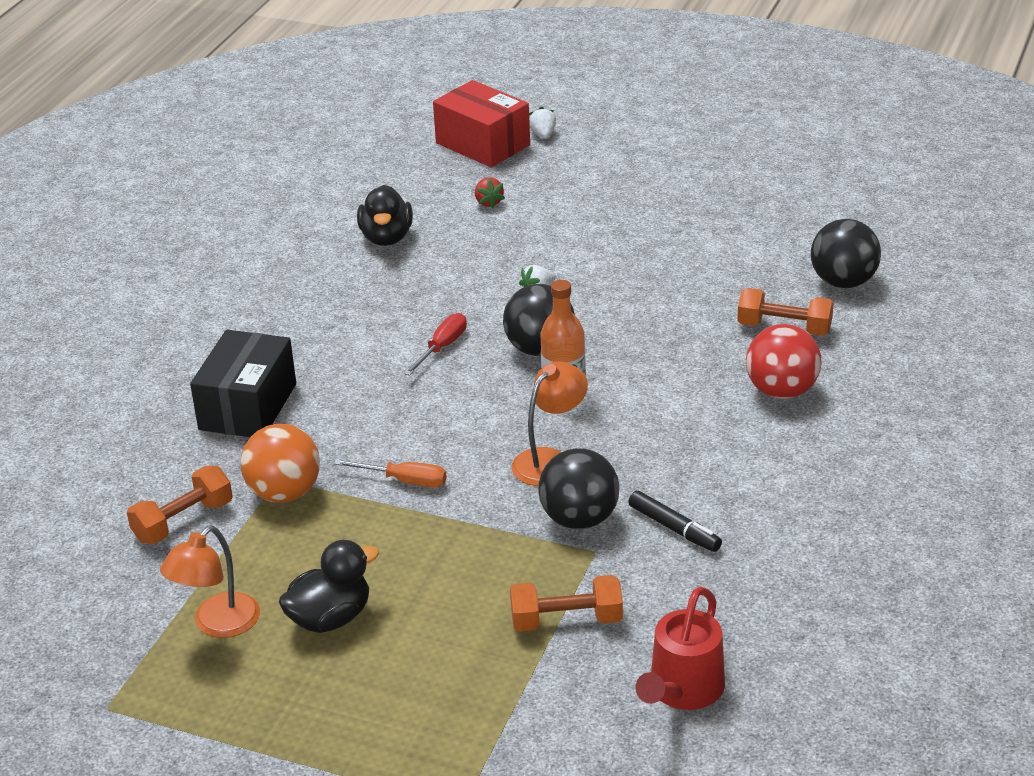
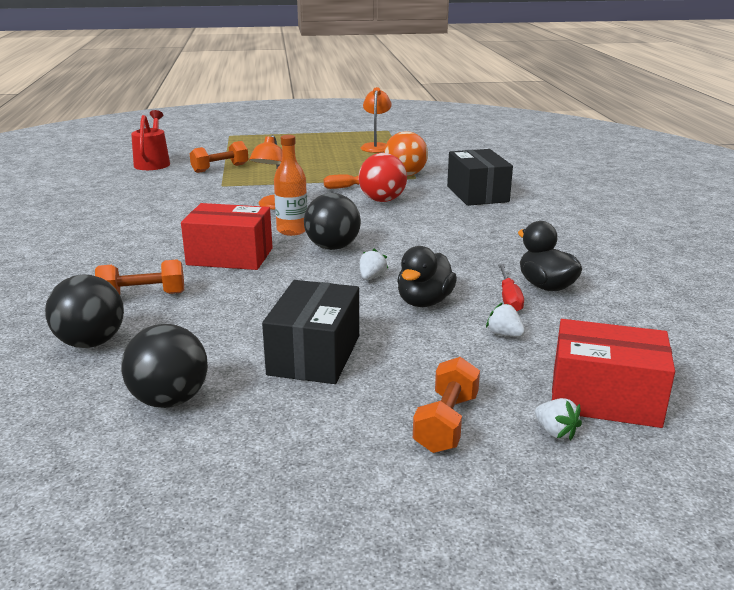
camera: 150 degrees right, 10 degrees down
(183, 521) = (438, 162): orange dumbbell -> orange dumbbell (446, 423)
(330, 618) = (330, 154): black duck -> black duck (424, 302)
(442, 347) = (402, 235): red screwdriver -> red screwdriver (509, 298)
(488, 202) = (504, 334): red strawberry -> white strawberry
(579, 519) = (238, 192): black ball -> black ball (170, 400)
(657, 223) = (314, 355): none -> black box
(667, 365) = (230, 256): none -> red box
(674, 528) = (182, 197): black marker -> none
(781, 391) = (134, 259): red ball -> red ball (382, 200)

